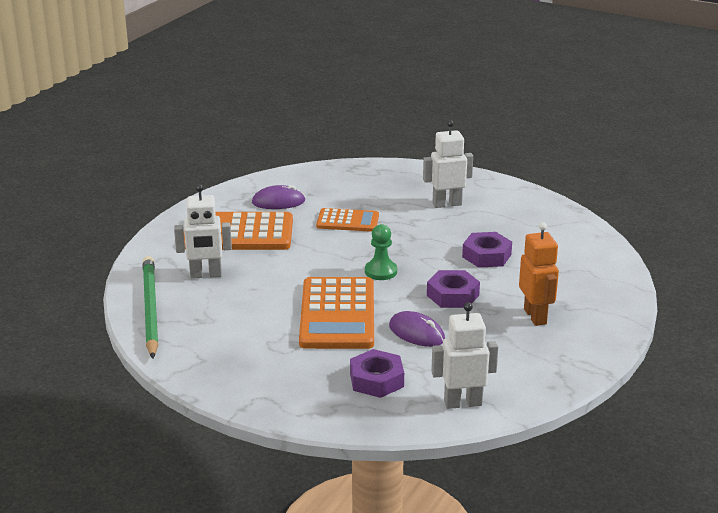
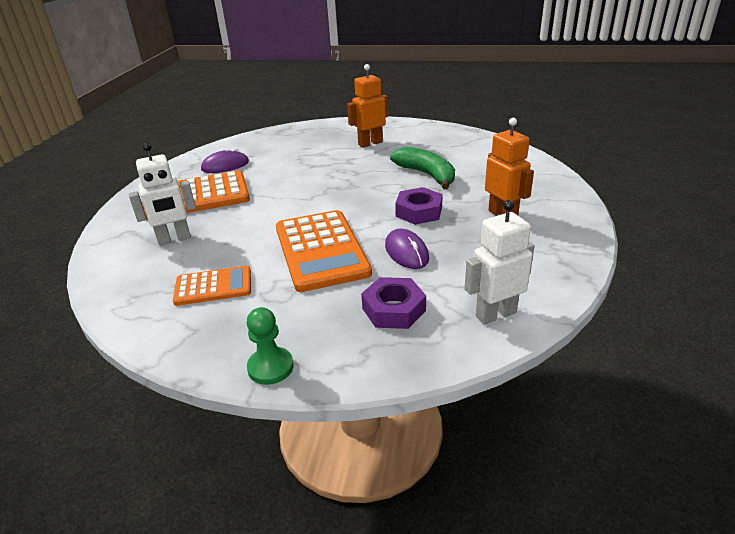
camera: 15 degrees left, 5 degrees up
(150, 309) = (121, 285): green pencil -> none
(347, 221) = (293, 170): orange calculator -> orange calculator (213, 287)
(381, 271) = (343, 204): green pawn -> green pawn (270, 367)
(416, 333) = (406, 252): purple mouse -> purple mouse turned 45 degrees clockwise
(447, 204) = (370, 143): white robot -> orange robot
(486, 255) = (427, 175): purple nut -> green banana

